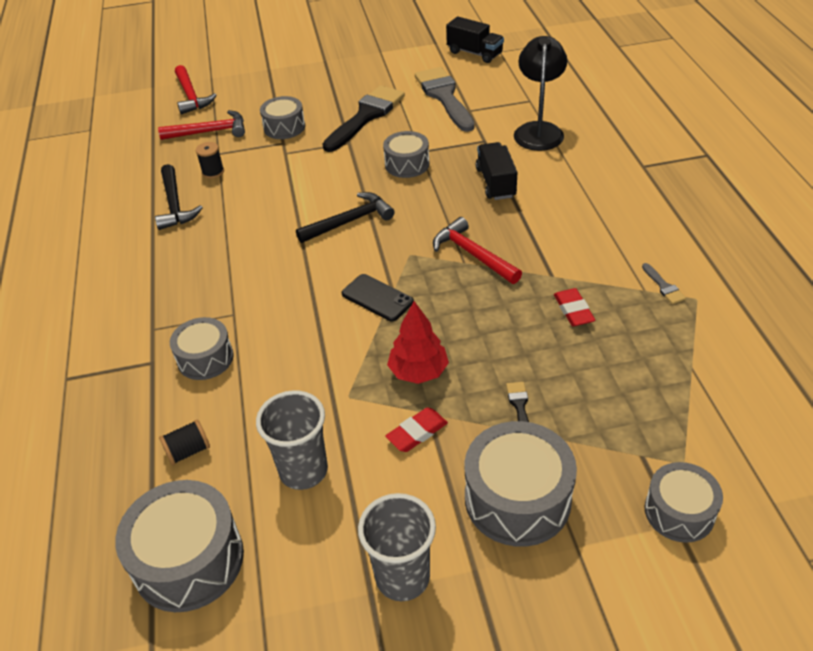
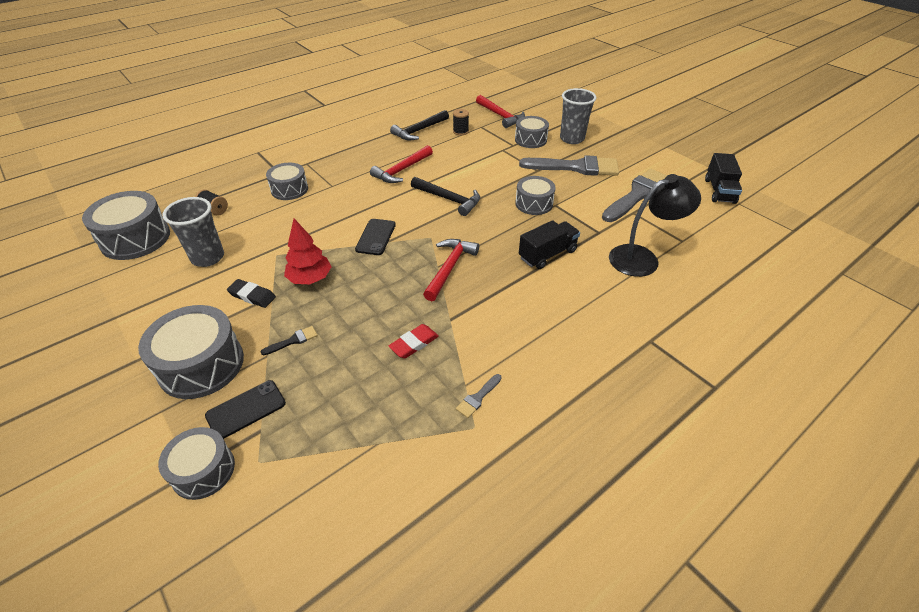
camera: 60 degrees right, 0 degrees up
(191, 96) = (531, 96): red hammer -> red hammer (402, 170)
(366, 116) = (576, 167): black brush -> grey brush
(402, 577) = (127, 327): grey cup -> grey cup (572, 139)
(417, 432) = (252, 296): red eraser -> black eraser
(608, 464) = (246, 409): none -> black phone

